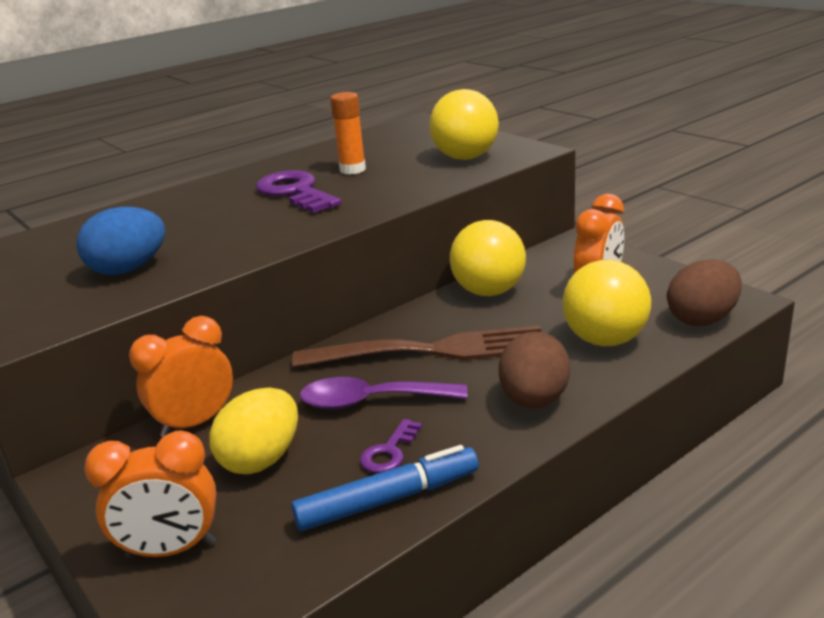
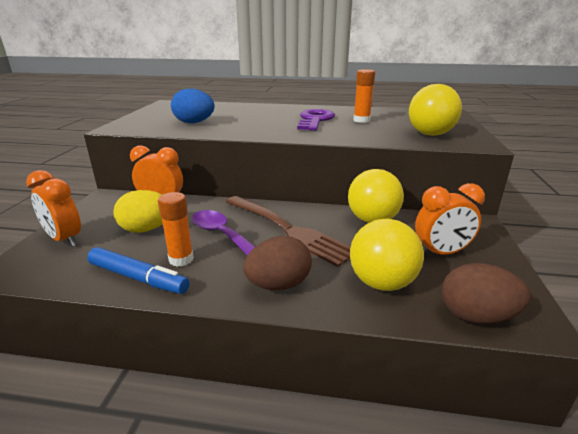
camera: 45 degrees right, 0 degrees up
(389, 452) = (181, 259): purple key -> orange glue stick

